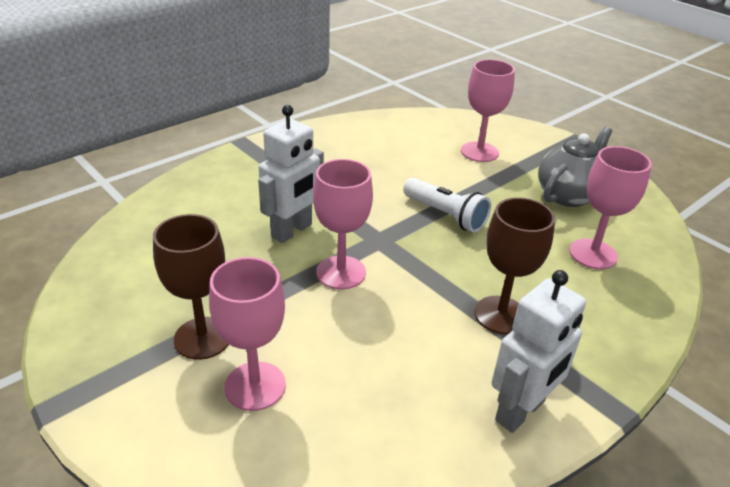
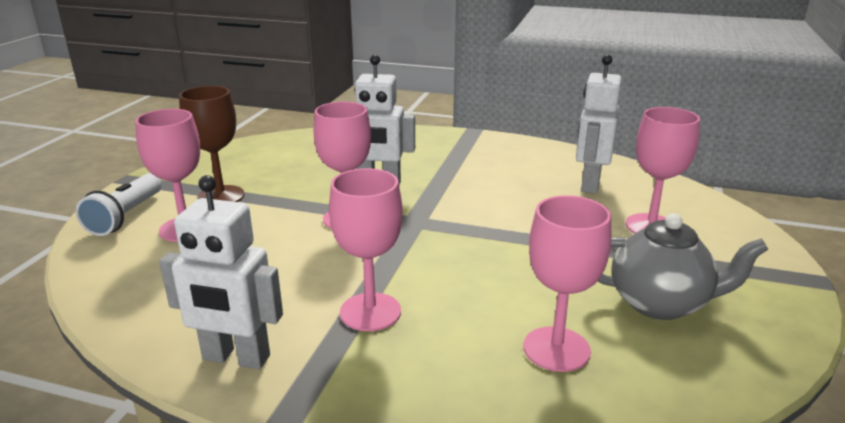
camera: 60 degrees right, 10 degrees down
(400, 142) = (590, 184): none -> white robot
(446, 215) = (498, 240): white flashlight -> white flashlight (125, 217)
(501, 315) = (370, 312): brown goblet -> pink goblet

